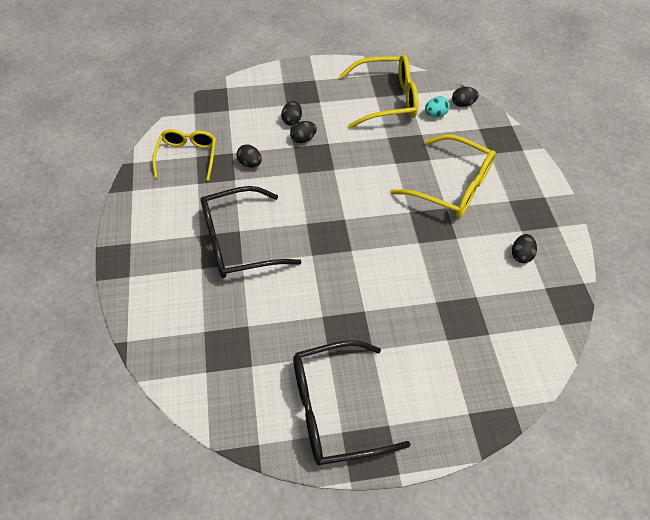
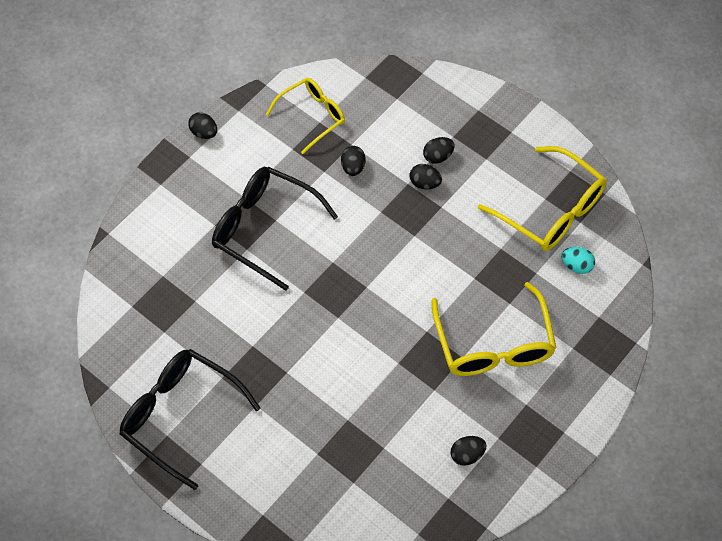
camera: 50 degrees right, 5 degrees up
(462, 104) = (619, 279): black egg -> black egg (204, 133)

